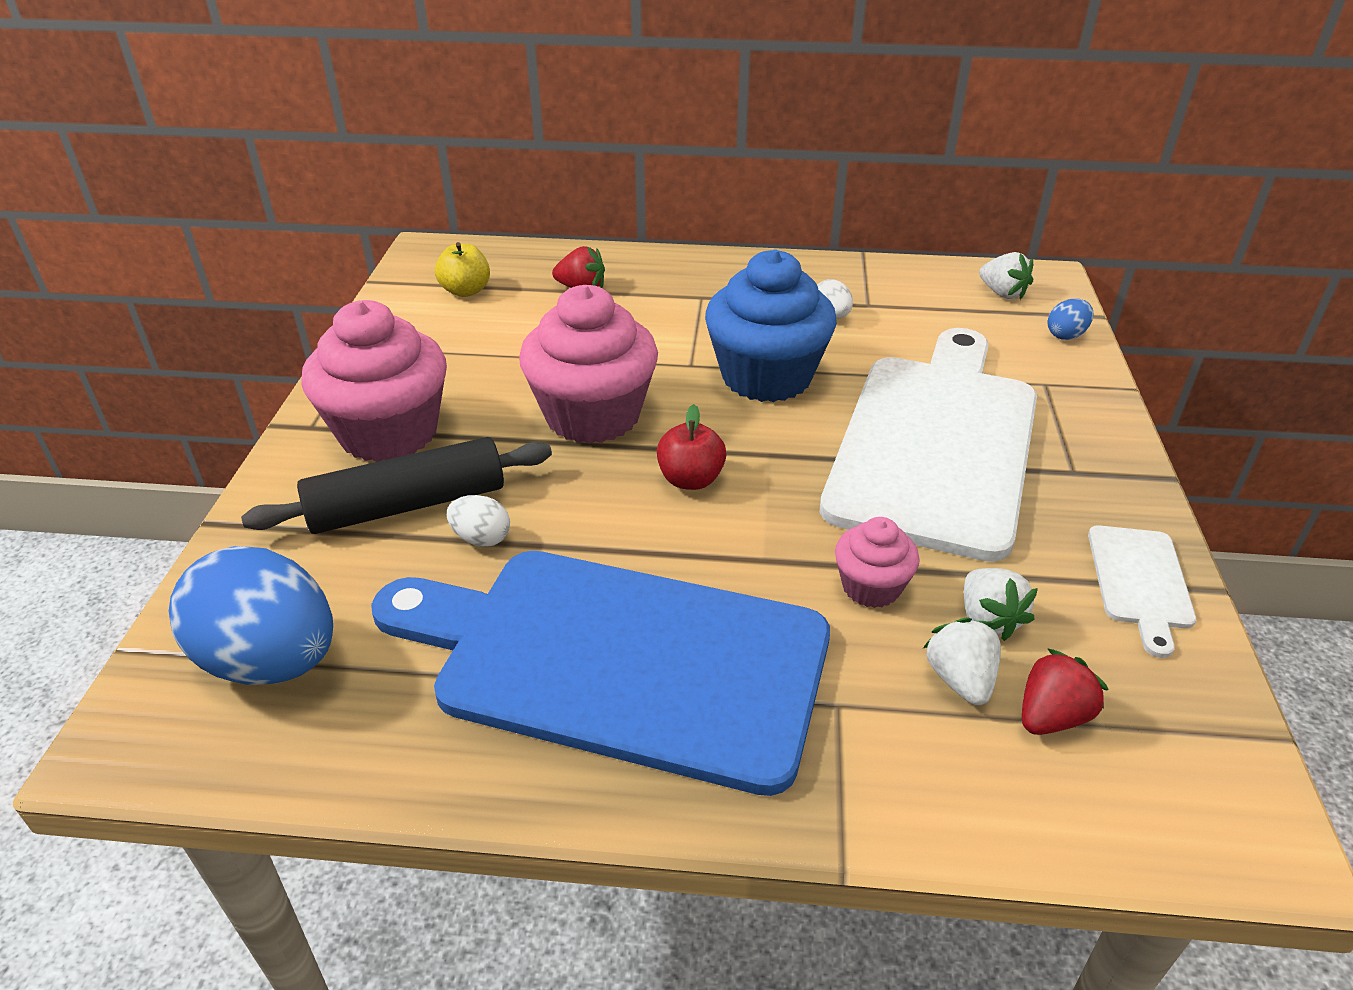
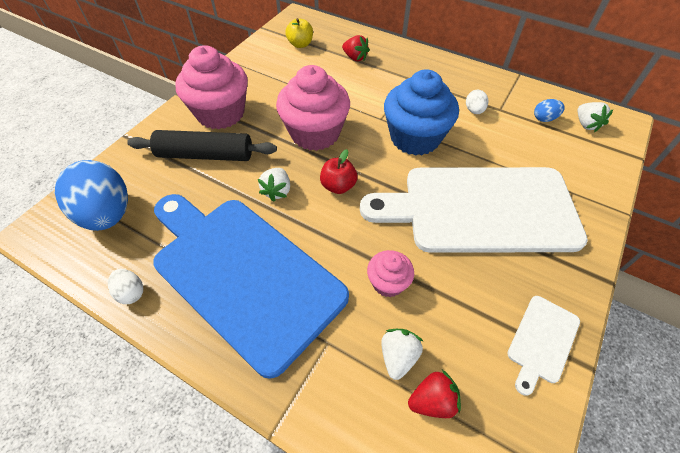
camera: 25 degrees right, 15 degrees up
(481, 538) = (225, 184): white egg -> white egg (131, 292)
(936, 443) = (481, 209): white cutting board -> white cutting board turned 135 degrees counterclockwise
(988, 619) = (437, 328): white strawberry -> white strawberry (277, 191)
(1066, 335) = (608, 164): blue egg -> blue egg (544, 118)

